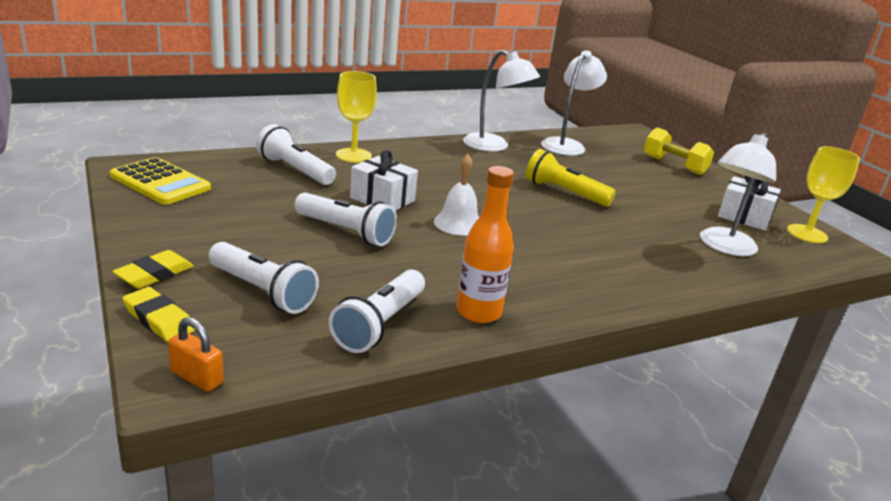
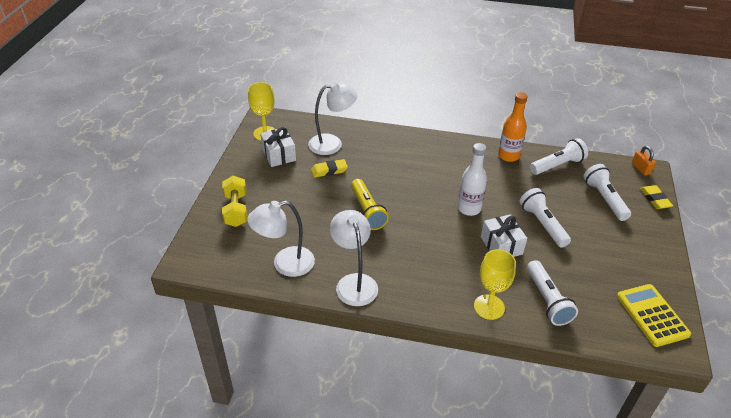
camera: 140 degrees left, 15 degrees up
(154, 274) = (656, 227): yellow eraser -> yellow eraser (329, 170)
(458, 223) = (469, 209): white bell -> white bottle

